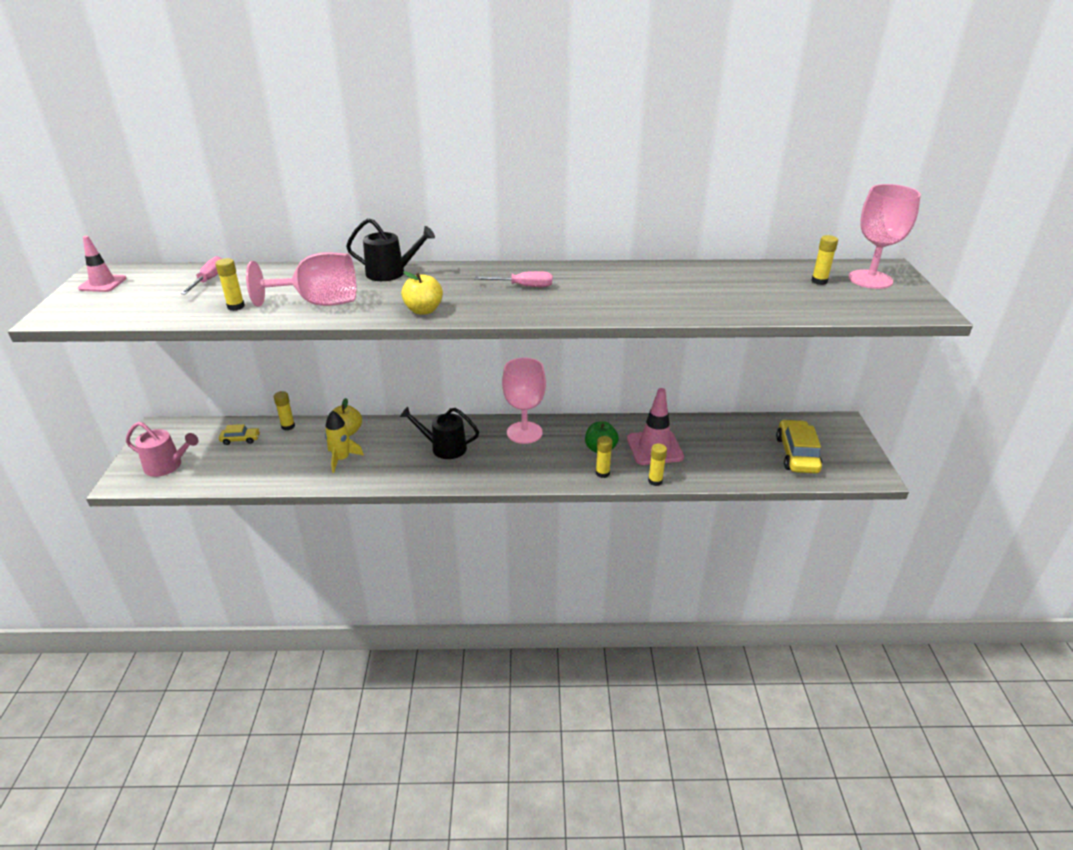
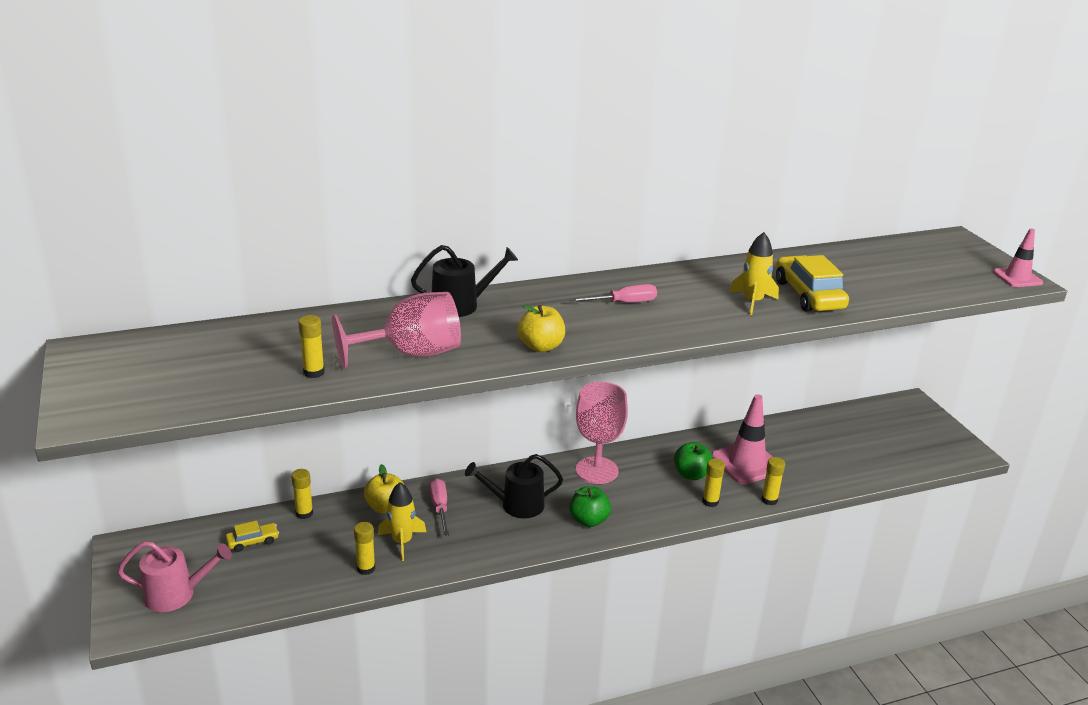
camera: 20 degrees left, 5 degrees down
(103, 283) = (103, 365): pink traffic cone -> pink traffic cone (1017, 277)
(209, 280) = (244, 342): pink screwdriver -> pink screwdriver (440, 508)
(492, 469) = (588, 520): none -> green apple
(638, 298) = (752, 301): none -> yellow rocket
(797, 454) = (889, 444): yellow car -> yellow car (808, 295)
(819, 281) = (906, 260): yellow glue stick -> yellow glue stick (366, 568)
(870, 279) = (949, 253): pink goblet -> none

